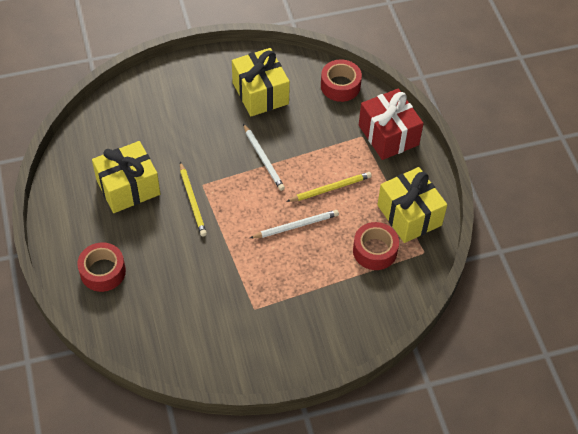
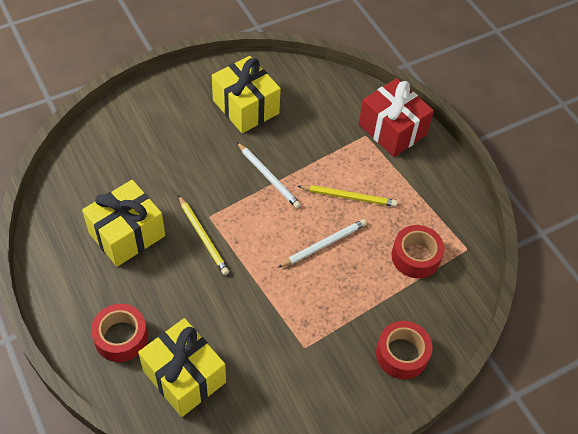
camera: 15 degrees left, 0 degrees up
(330, 188) = (349, 197): yellow pencil -> yellow pencil turned 45 degrees clockwise
(340, 86) = (327, 86): red tape -> red tape (402, 354)
(409, 215) = (439, 211): yellow gift -> yellow gift (184, 376)

